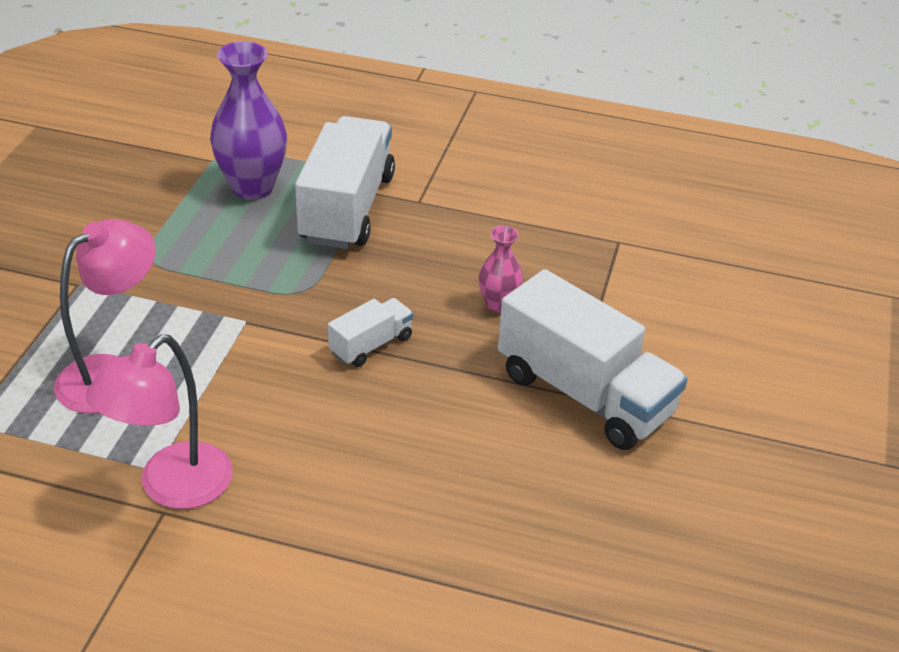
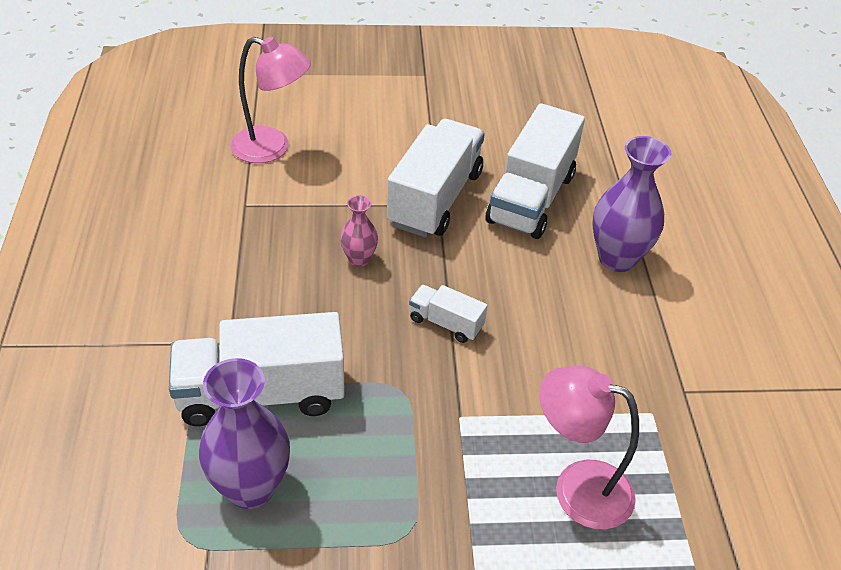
camera: 110 degrees left, 5 degrees up
(172, 488) = (661, 394): pink lamp -> pink lamp (272, 148)
(403, 539) = (617, 258): none -> purple vase
(557, 491) = (531, 198): none -> white truck

